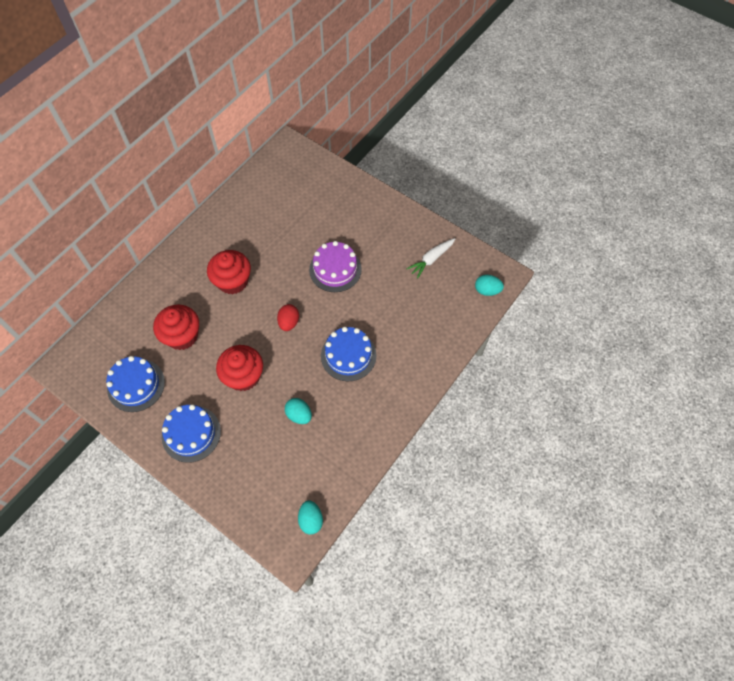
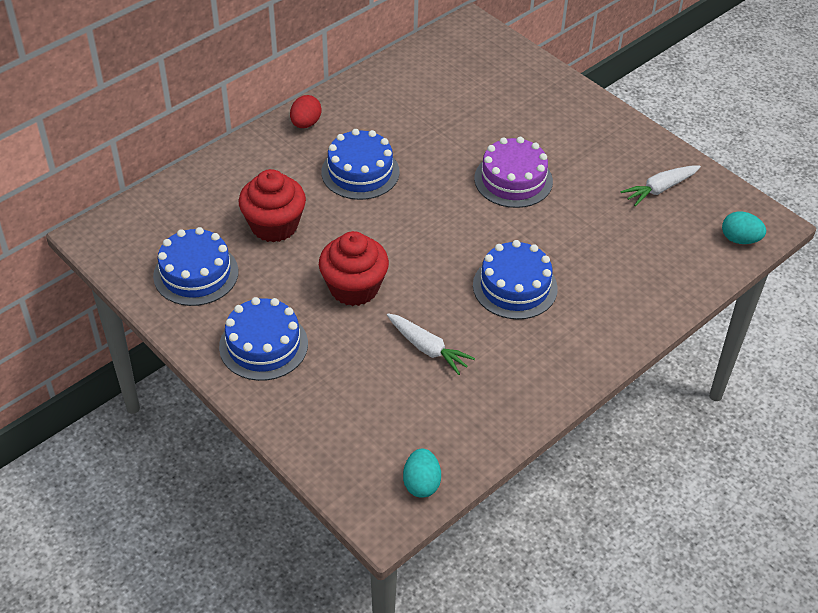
camera: 10 degrees right, 15 degrees down
(233, 281) = (360, 172): red cupcake -> blue cake
(289, 322) = (433, 233): red egg -> red egg (305, 123)
(299, 415) = (427, 348): turquoise egg -> white carrot

